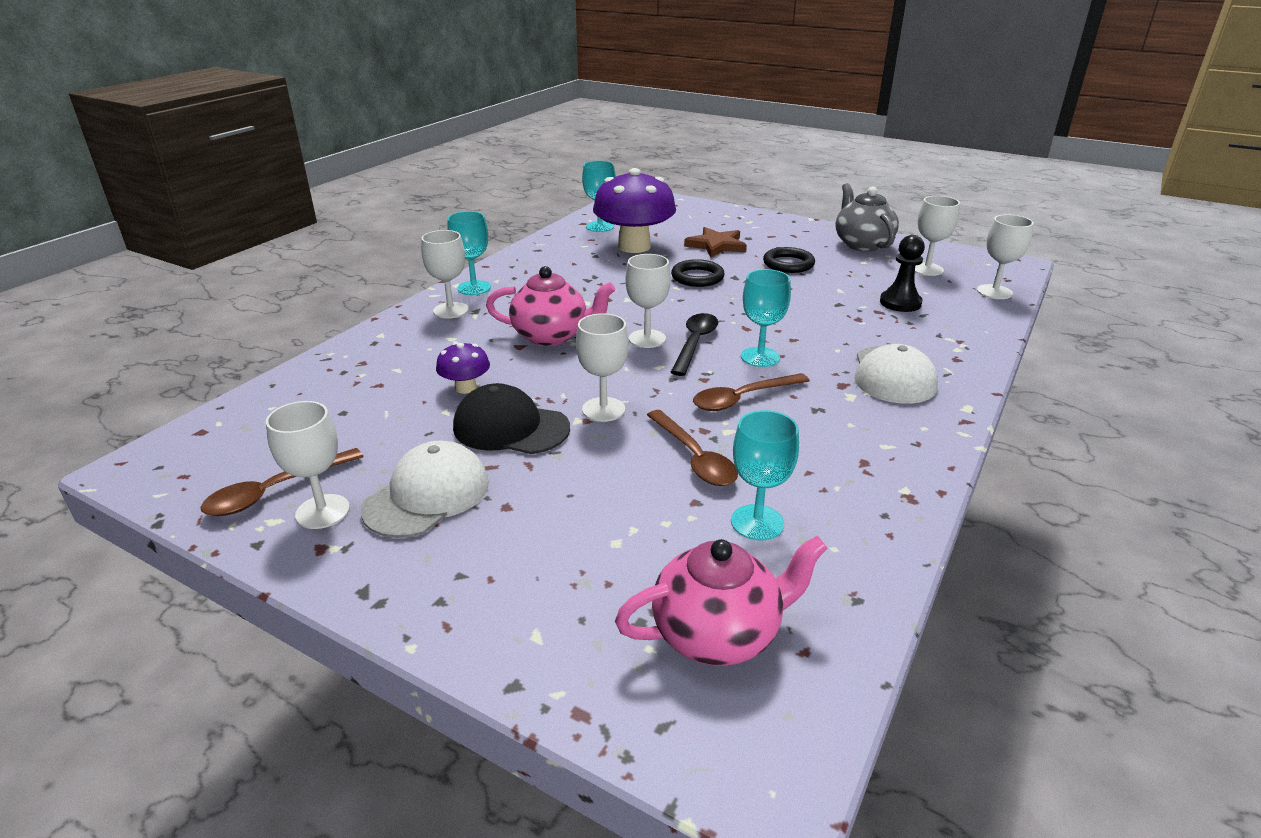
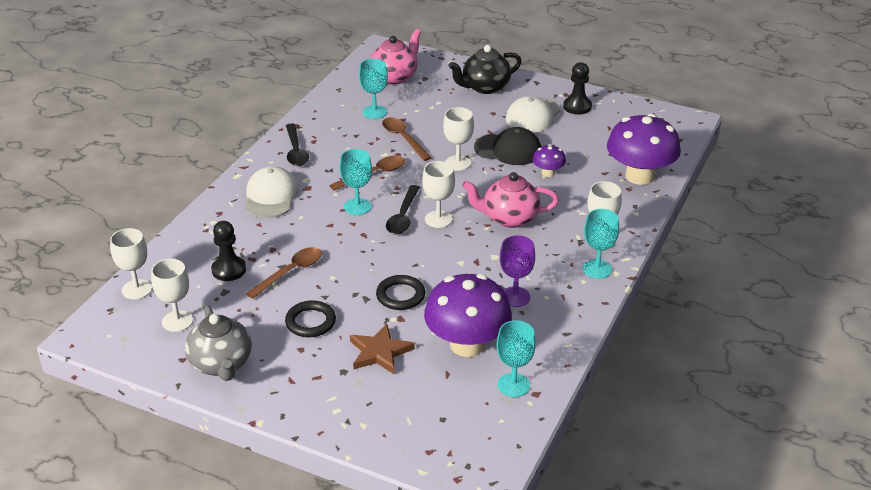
camera: 175 degrees right, 5 degrees up
(275, 491) = (608, 113): brown spoon -> brown spoon (290, 272)
(322, 511) = (577, 107): white goblet -> black pawn
(330, 377) = (639, 176): none -> purple mushroom
(495, 581) = (485, 87): none -> black teapot
(576, 272) = (515, 297): none -> purple goblet
(718, 634) = (394, 77): pink teapot -> pink teapot turned 150 degrees clockwise
(889, 443) = (295, 151): none -> black spoon

